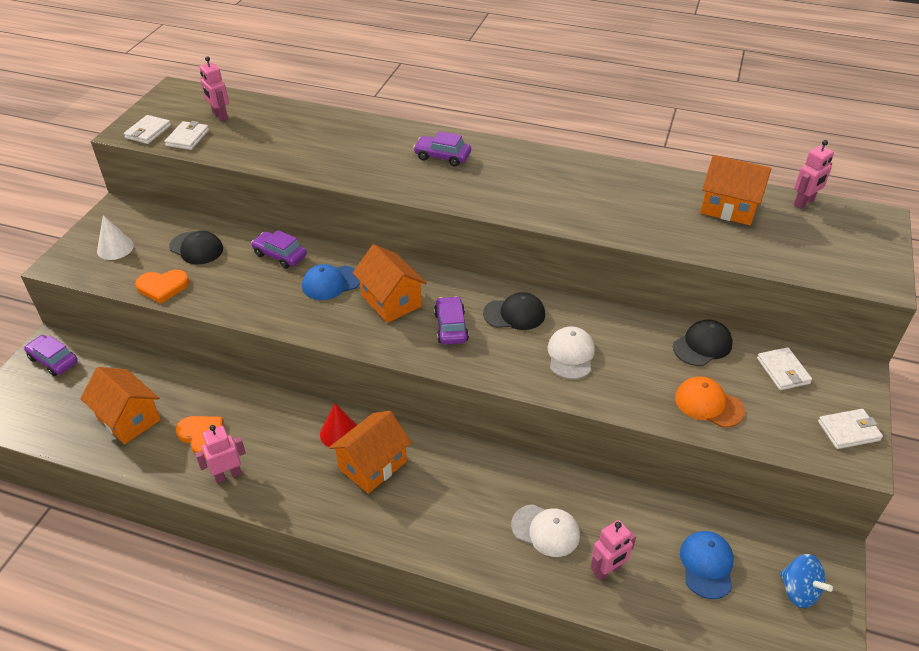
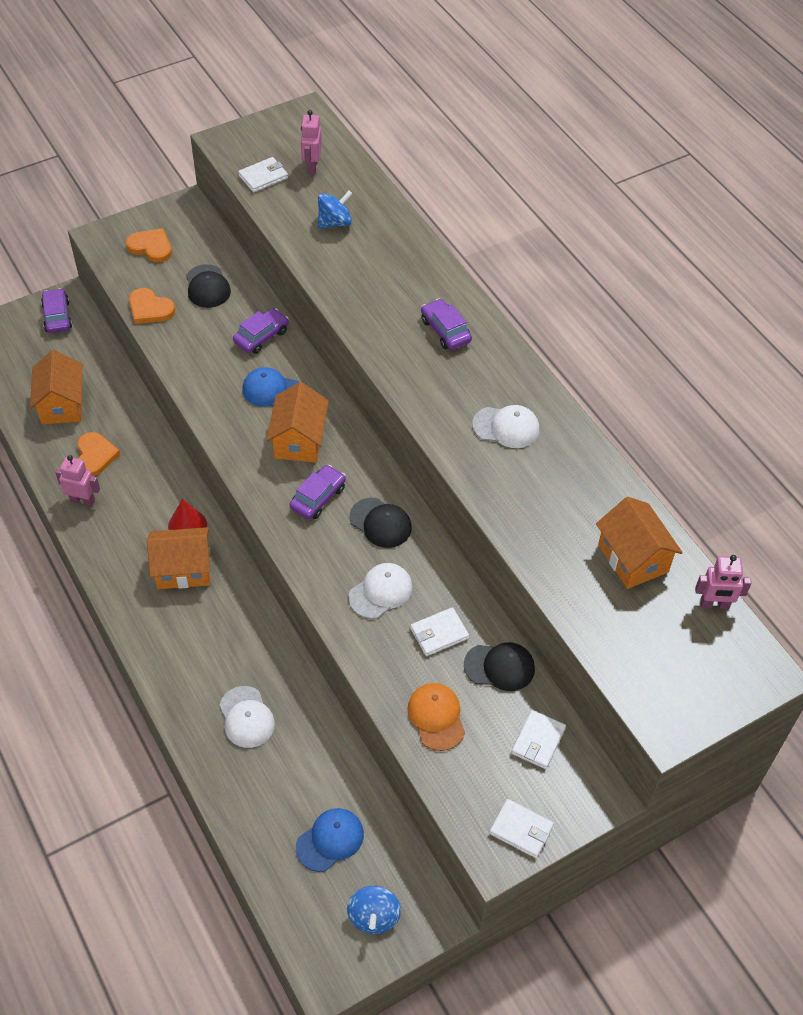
camera: 40 degrees right, 10 degrees up
(115, 248) = (151, 247): white cone -> orange heart
(148, 132) = (240, 151): white wallet -> white wallet (439, 633)
(280, 138) = (335, 222): none -> blue spinning top
(280, 255) = (261, 336): purple car -> purple car turned 60 degrees clockwise
(556, 185) = (506, 427): none -> white cap
(607, 570) = (254, 781): pink robot -> none

